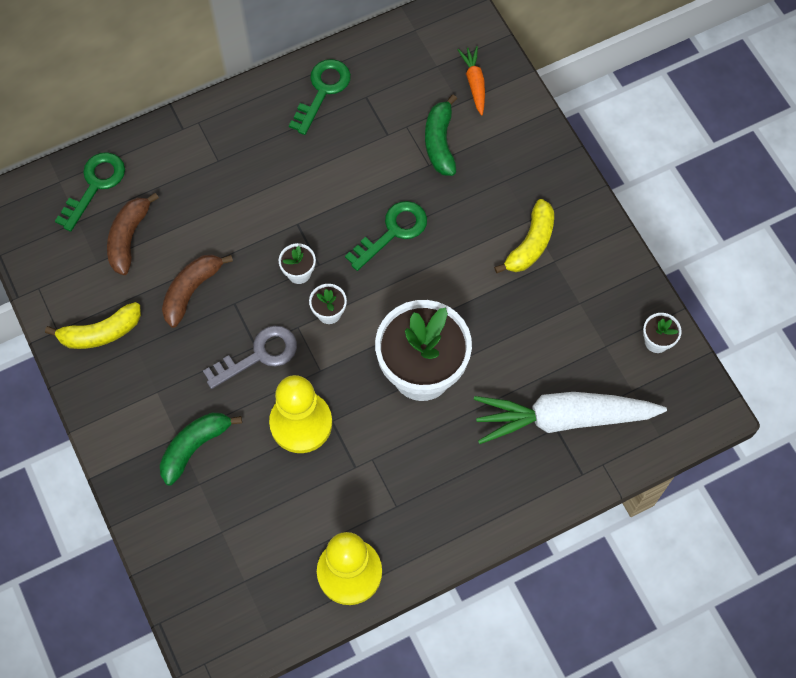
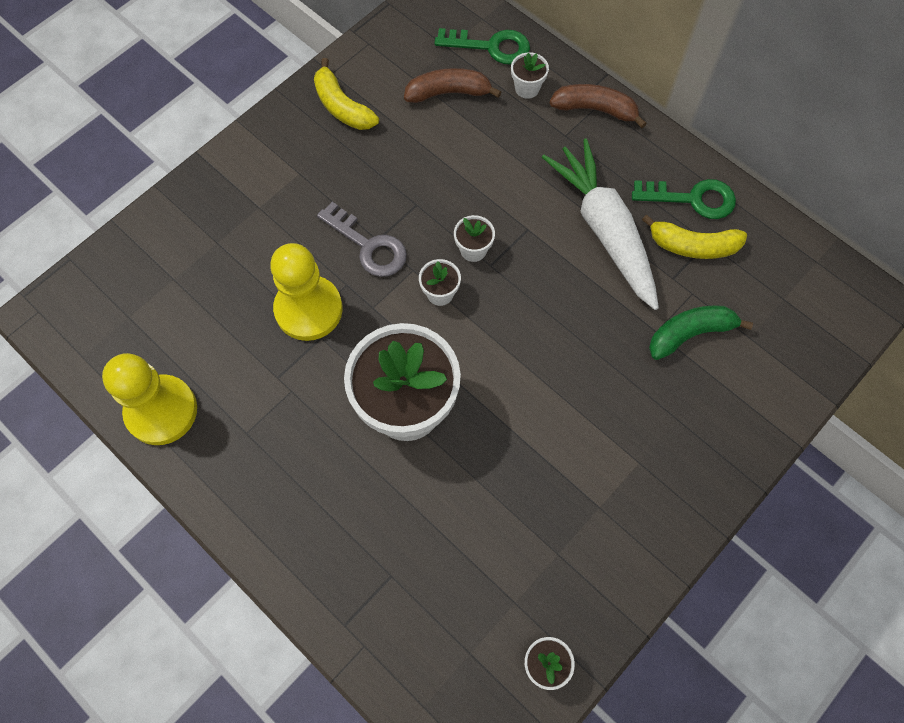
camera: 70 degrees right, 0 degrees up
(155, 172) = (527, 88): none -> white flower pot
(191, 290) = (415, 163): brown banana -> brown banana (595, 109)
(195, 447) = (253, 225): green banana -> none
(393, 231) = (559, 323): green key -> none
(474, 83) = (783, 345): orange carrot -> none
(530, 244) = (609, 473): yellow banana -> yellow banana (692, 246)
(563, 418) = (405, 580): white carrot -> white carrot (604, 229)

